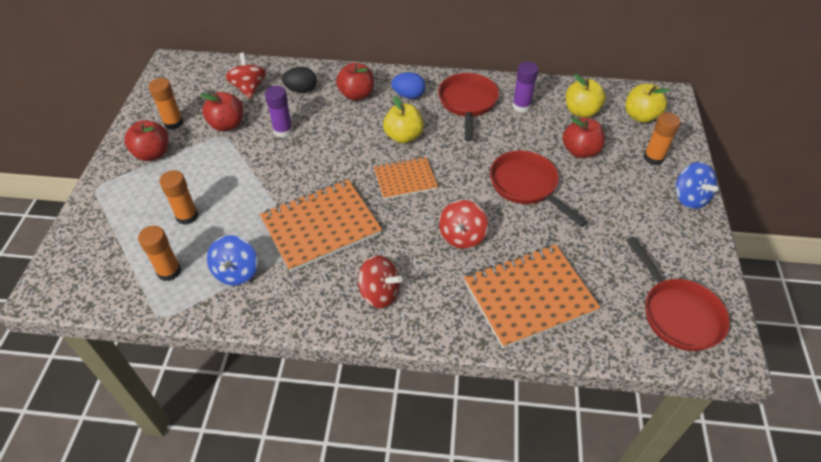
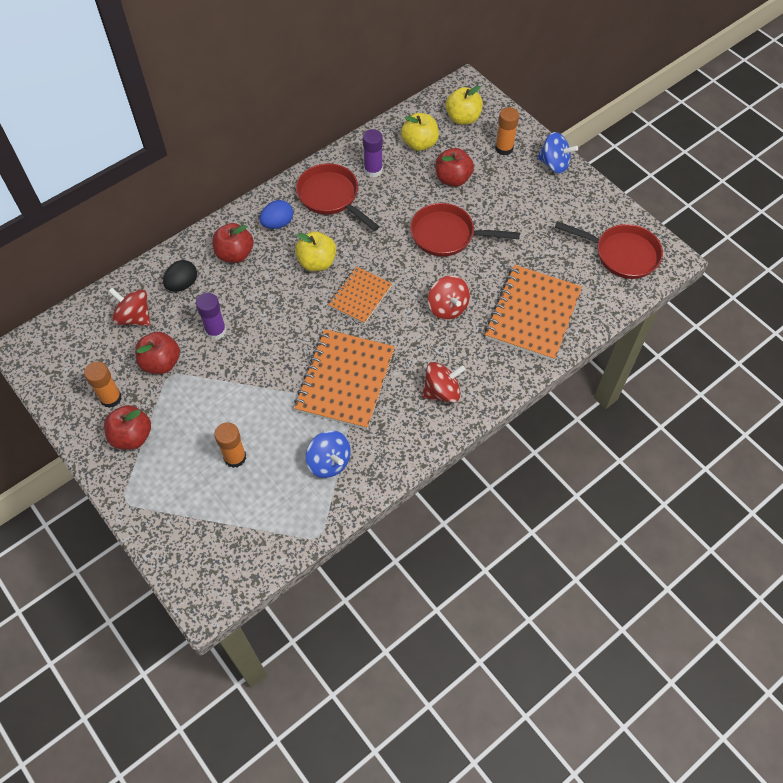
camera: 45 degrees left, 10 degrees up
(169, 271) = (280, 504): orange glue stick -> none

